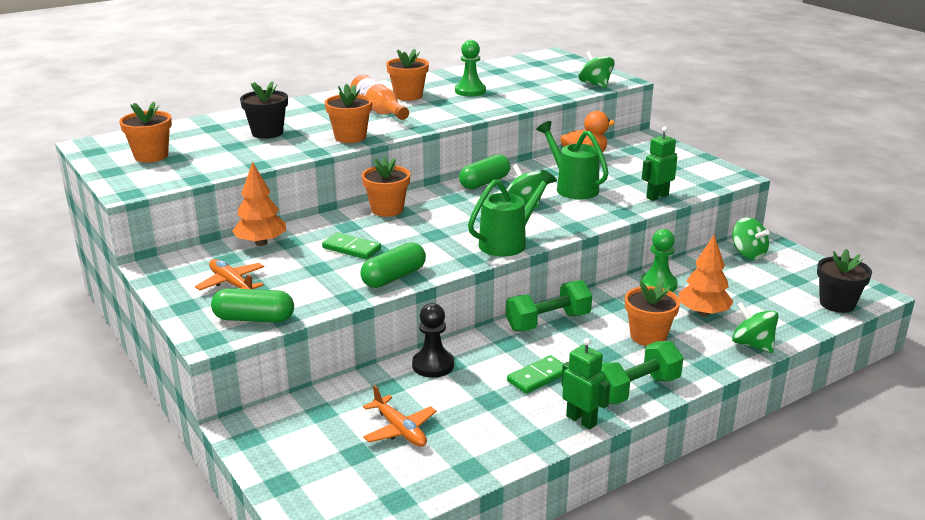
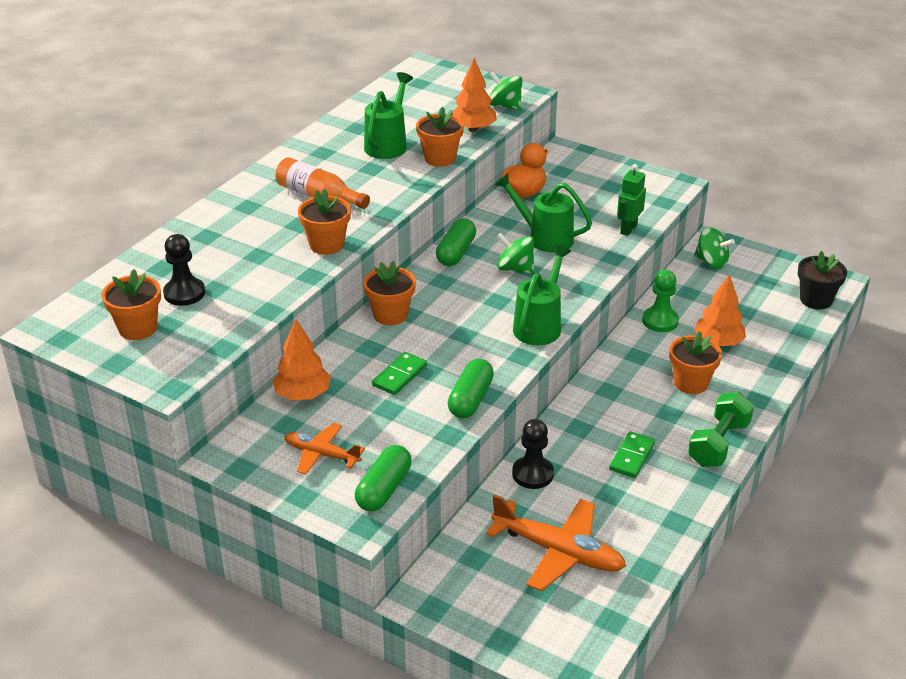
camera: 25 degrees left, 10 degrees up
(209, 144) = (184, 293): none -> black pawn
(254, 319) = (383, 489): green capsule -> green capsule turned 45 degrees counterclockwise
(267, 133) = (231, 260): black flower pot -> none
(351, 249) = (400, 376): green domino -> green domino turned 60 degrees counterclockwise
(399, 429) = (558, 551): orange plane -> orange plane, size x1.67
(408, 96) = (330, 166): orange flower pot -> orange flower pot (440, 158)
(470, 91) = (388, 144): green pawn -> green watering can
(548, 322) = (596, 393): green dumbbell -> none
(552, 93) = (473, 129): none -> orange tree
(581, 420) = (698, 490): green robot -> none
(752, 345) = (778, 366): green spinning top -> none

